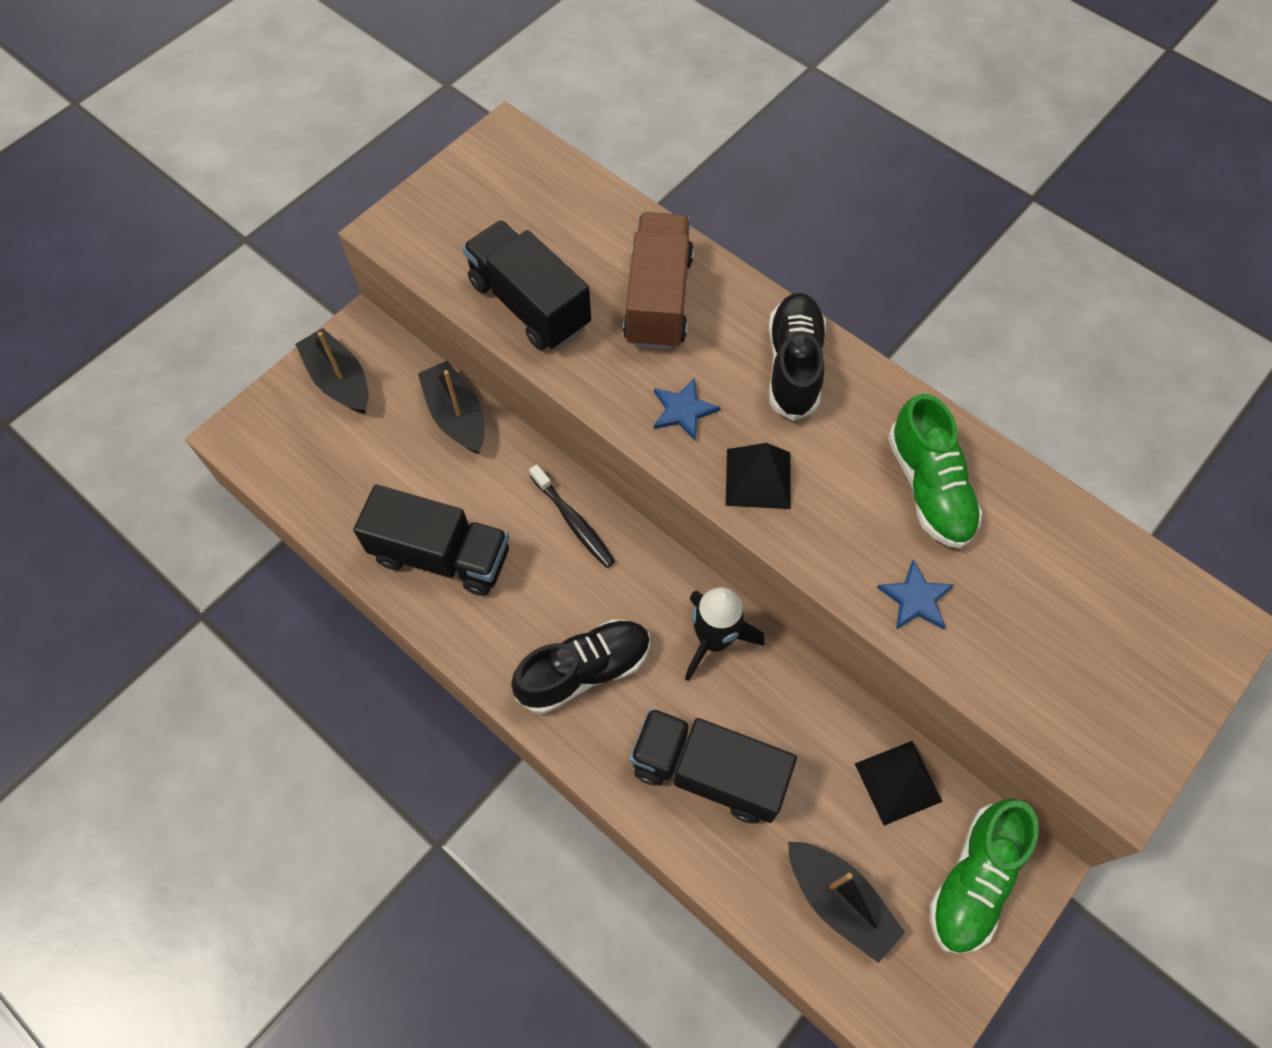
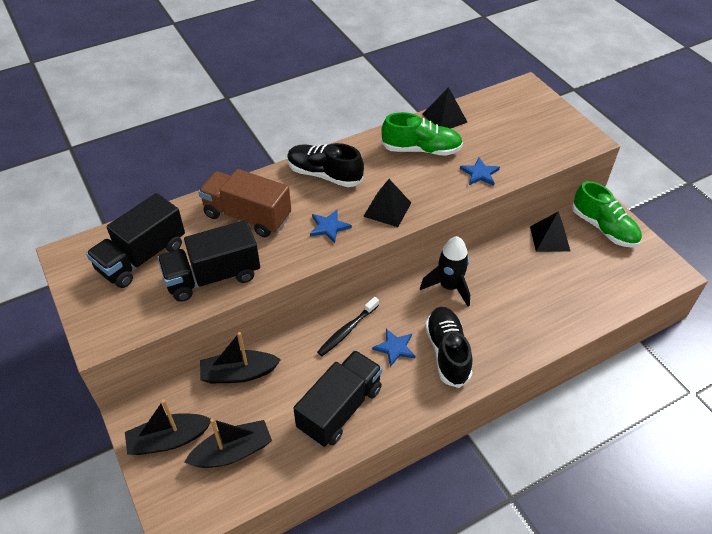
camera: 70 degrees left, 15 degrees down
(566, 595) = (395, 348): none -> blue star
(574, 521) = (347, 330): black toothbrush -> black toothbrush turned 150 degrees clockwise
(708, 772) = (525, 312): black truck -> black truck (142, 257)
(839, 901) = (605, 280): black boat -> black boat (233, 452)
(1037, 502) = (444, 118): none -> black pyramid

